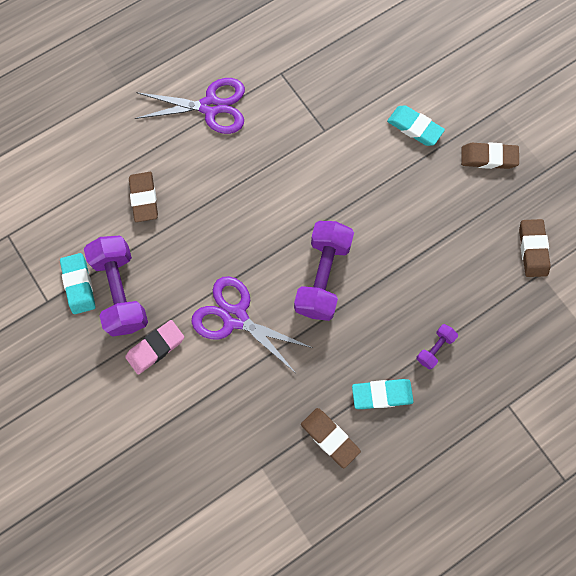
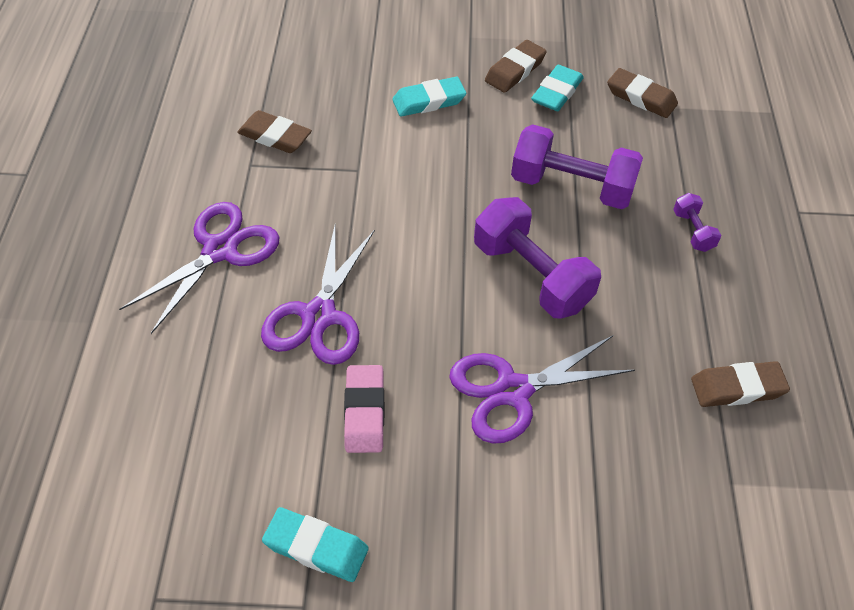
camera: 55 degrees left, 20 degrees down
(121, 291) = (371, 499): purple dumbbell -> purple dumbbell (571, 186)
(144, 198) = (267, 391): brown eraser -> brown eraser (275, 136)
(155, 348) = (484, 506): pink eraser -> pink eraser (364, 412)
(207, 187) = (319, 316): none -> purple scissors
(382, 394) = (715, 307): turquoise eraser -> turquoise eraser (556, 92)

